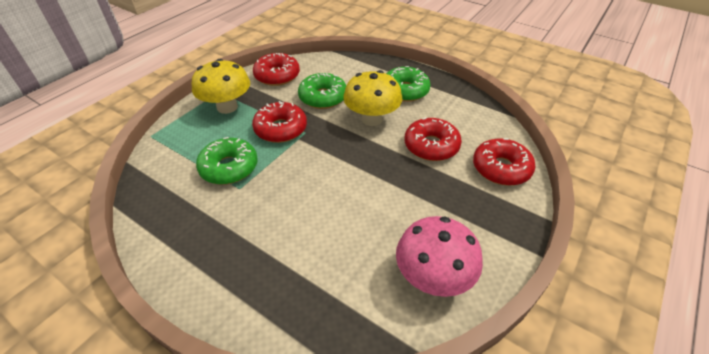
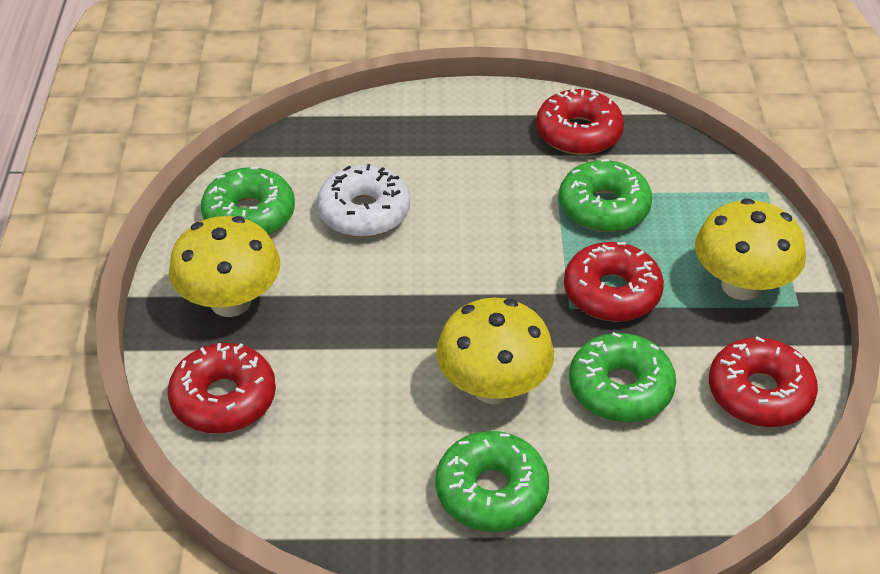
camera: 145 degrees right, 0 degrees up
(356, 236) = (364, 212): none -> white donut
(431, 146) = (356, 384): red donut -> red donut (578, 133)
(433, 277) = (249, 215): pink mushroom -> green donut
(475, 218) = (231, 302): none -> yellow mushroom

